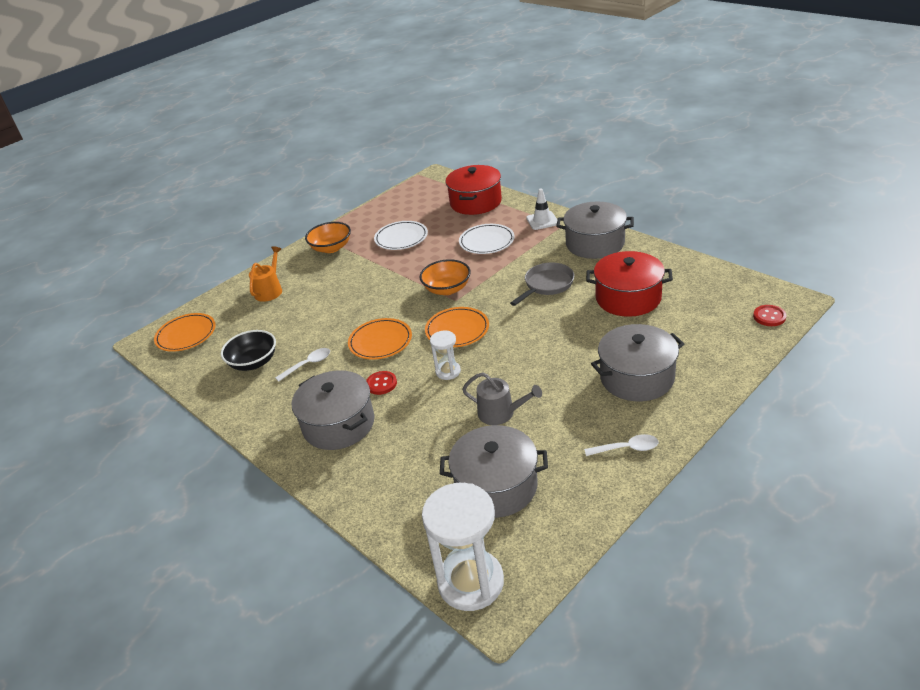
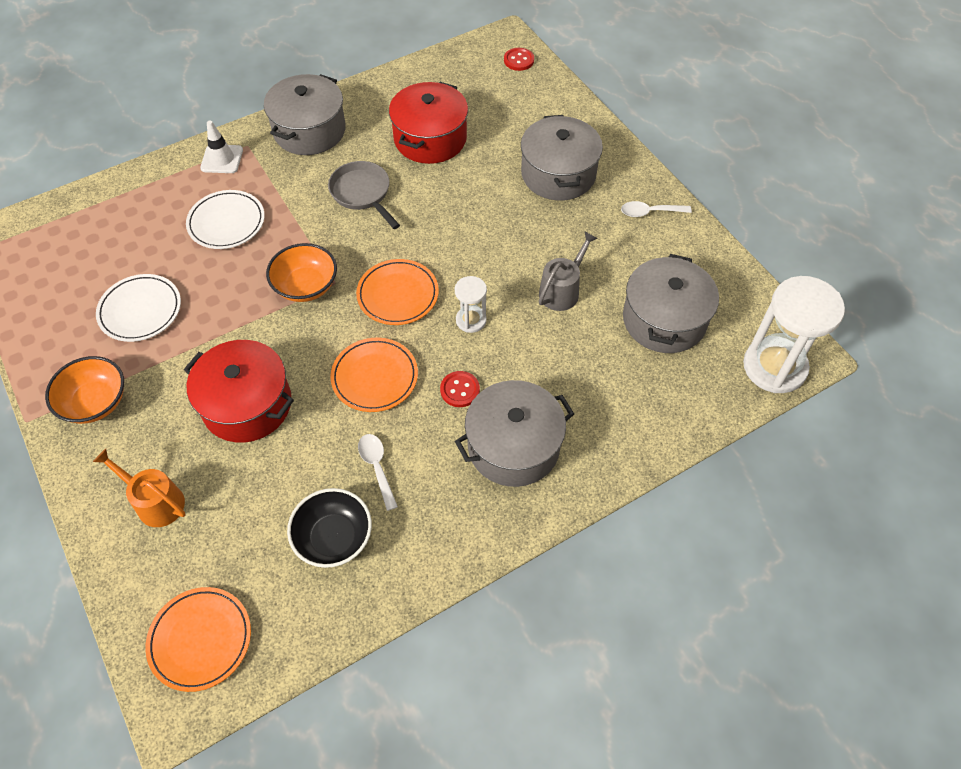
camera: 80 degrees left, 20 degrees up
(476, 202) = (116, 209): red pot -> red pot (247, 404)
(626, 448) = (650, 212): white spoon -> white spoon turned 105 degrees counterclockwise

